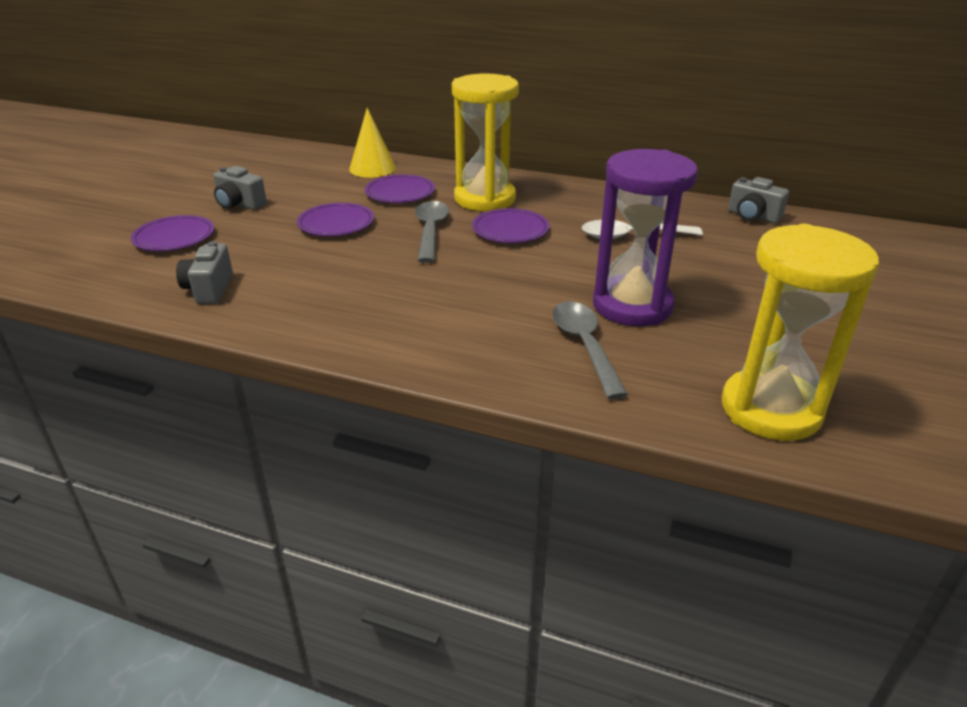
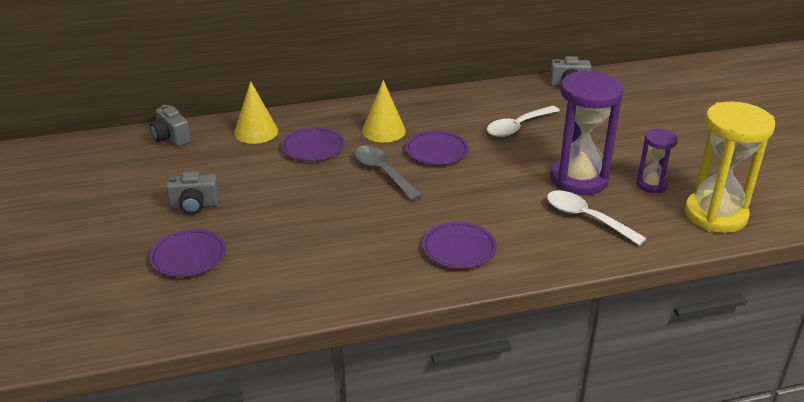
camera: 35 degrees left, 0 degrees up
(209, 289) = (291, 285): grey camera -> grey camera (171, 138)
(336, 224) = (304, 193): purple plate -> purple plate (459, 249)
(485, 199) = (383, 131): yellow hourglass -> yellow cone
(584, 346) = (586, 218): grey spoon -> white spoon
(722, 343) = (651, 185): none -> purple hourglass

